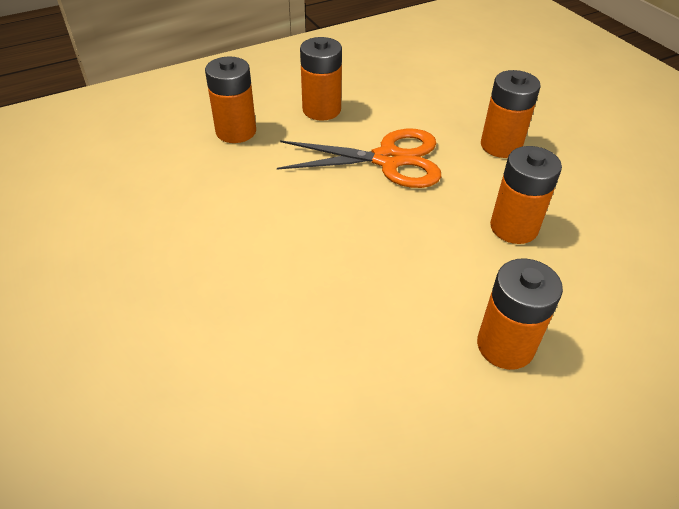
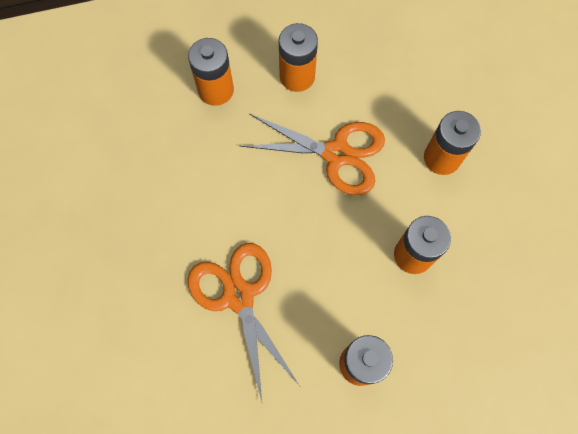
camera: 15 degrees right, 25 degrees up
(320, 305) = (239, 296): none -> orange scissors

